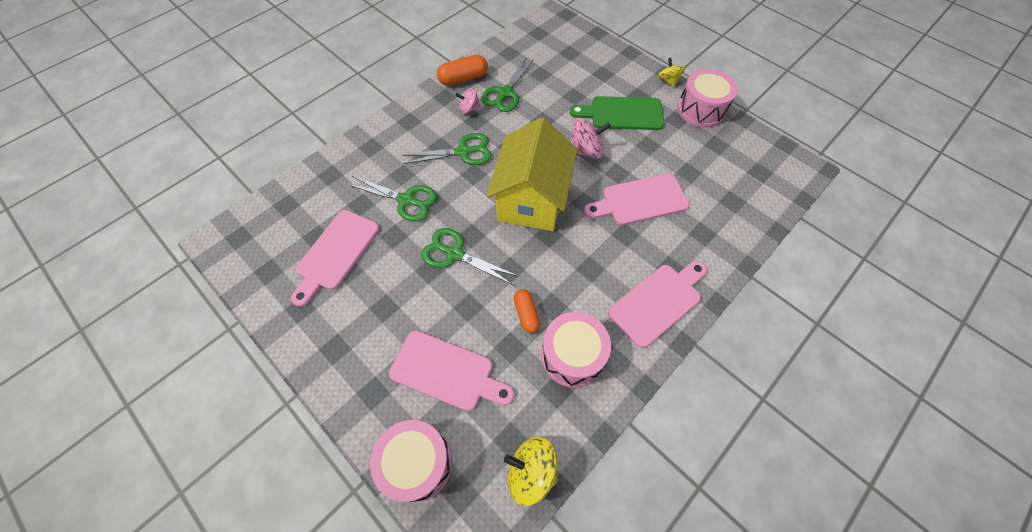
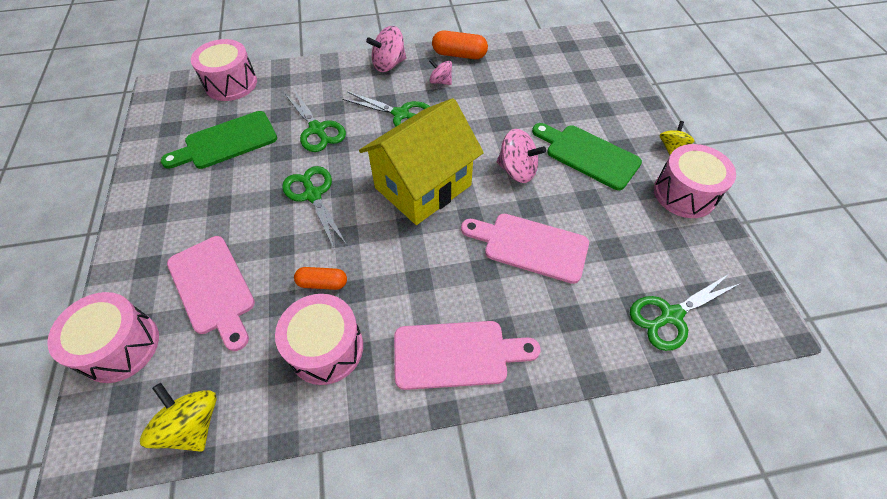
camera: 35 degrees right, 5 degrees down
(286, 201) = (231, 84): none -> pink drum
(336, 253) = (226, 142): pink cutting board -> green cutting board
(413, 114) = (389, 64): none -> pink spinning top
(505, 93) = (486, 83): green scissors -> green scissors (670, 315)
(526, 314) = (322, 283): orange capsule -> orange capsule turned 75 degrees clockwise

